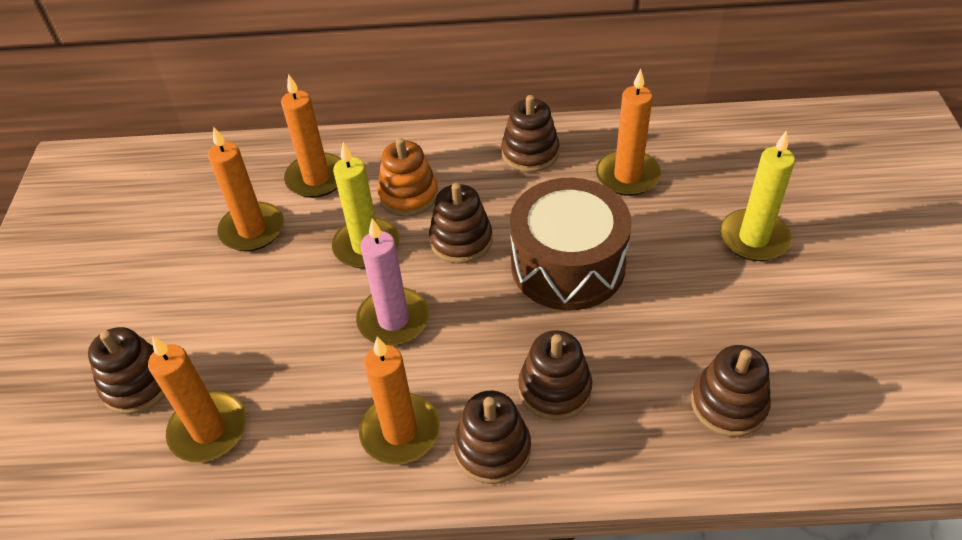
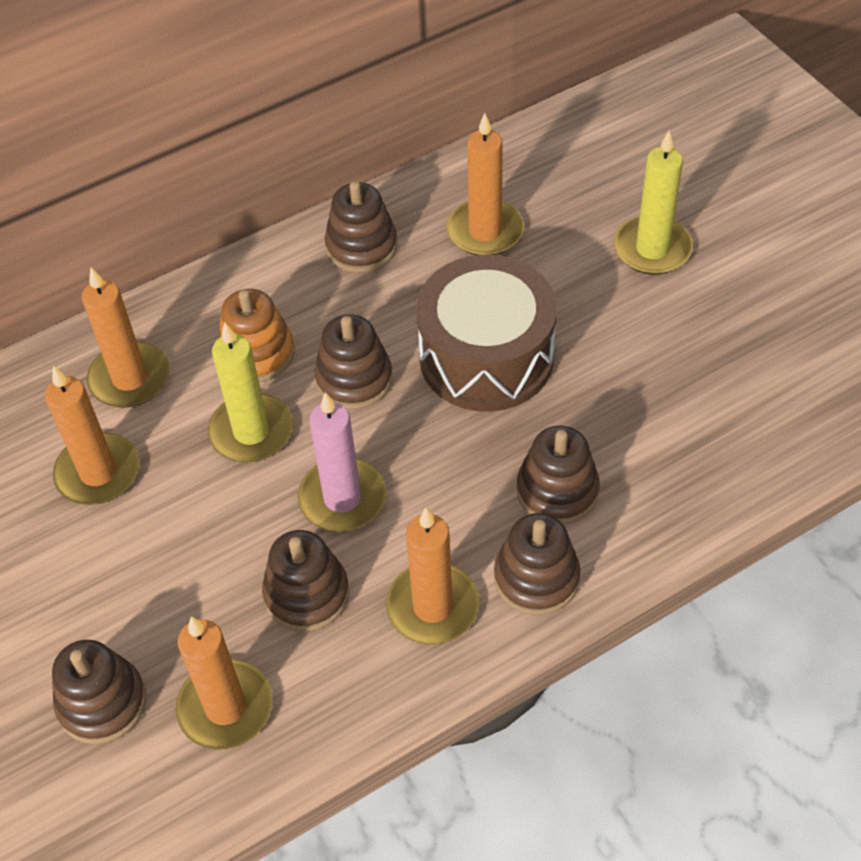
camera: 30 degrees left, 5 degrees up
(728, 404) = (726, 428): brown stacking toy -> brown stacking toy (306, 594)

